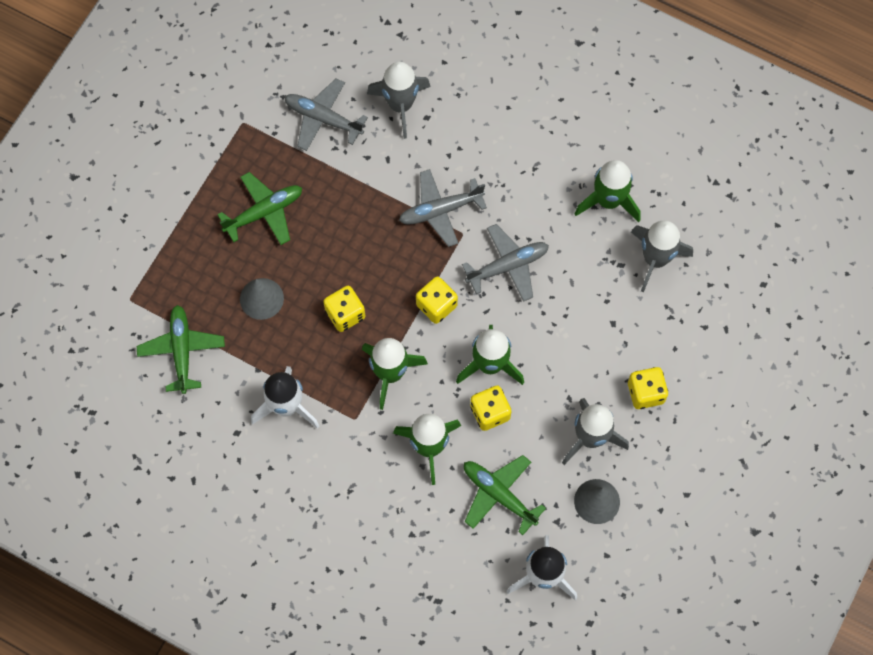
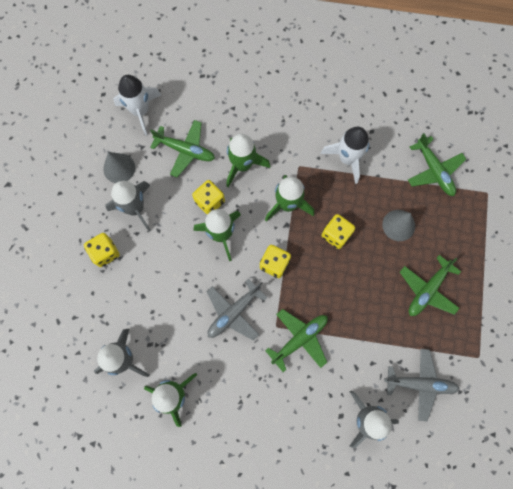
camera: 160 degrees right, 5 degrees up
(440, 210) = (300, 339): grey plane -> green plane

